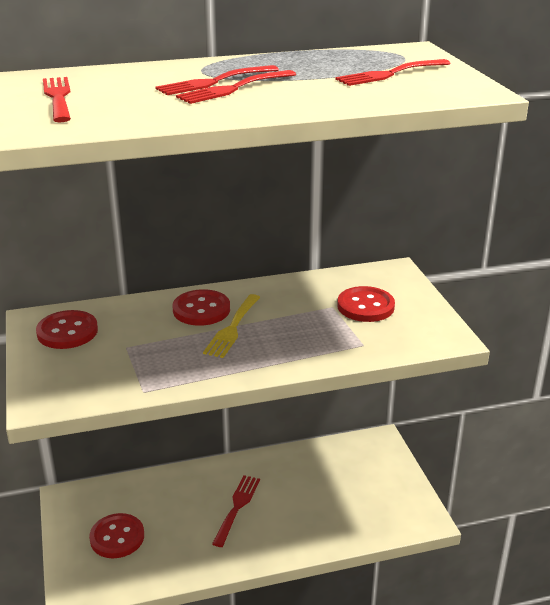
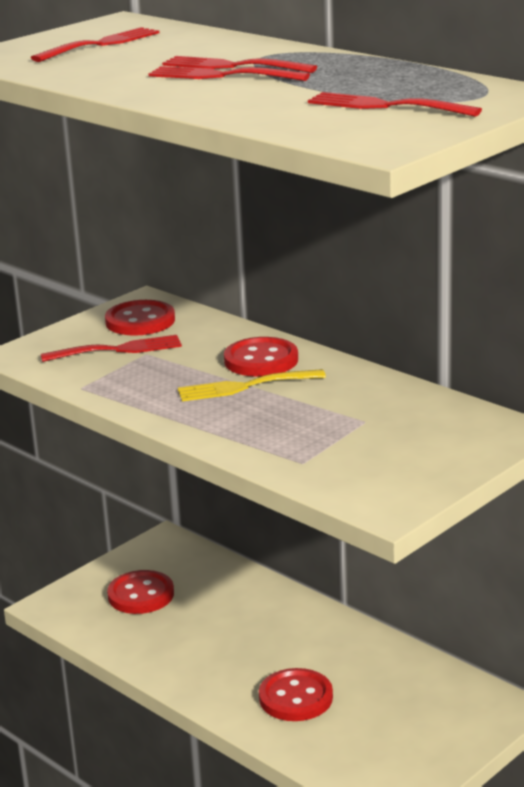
camera: 60 degrees right, 5 degrees down
(237, 507) = (261, 648): red fork -> red fork (118, 350)
(365, 306) = (393, 438): red button -> red button (296, 697)

